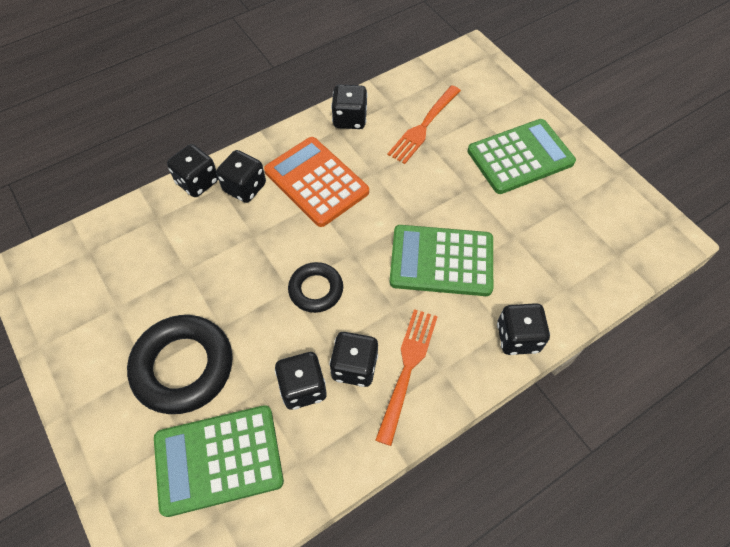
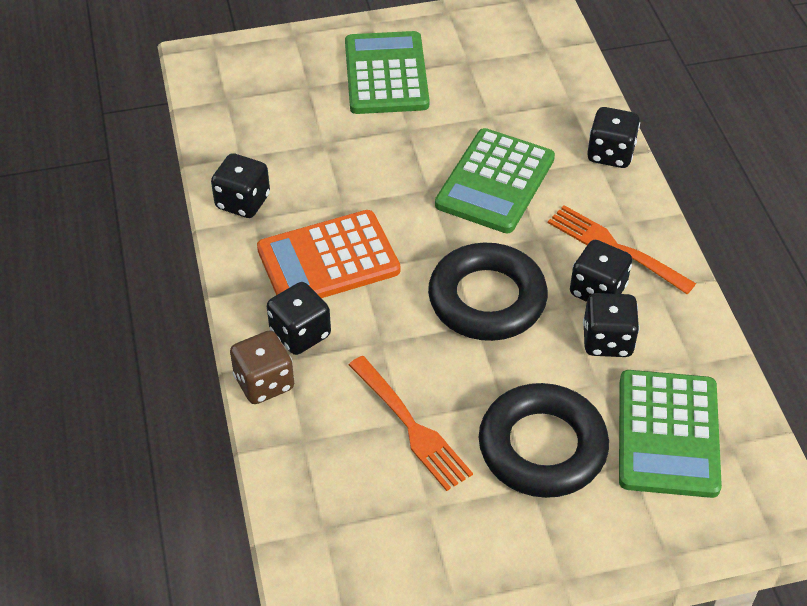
camera: 70 degrees left, 10 degrees down
(197, 182) = (264, 383): black dice -> brown dice
(316, 290) = (487, 299): black ring -> black ring, size x1.74
(423, 126) = (295, 138): orange fork -> orange fork (411, 426)

